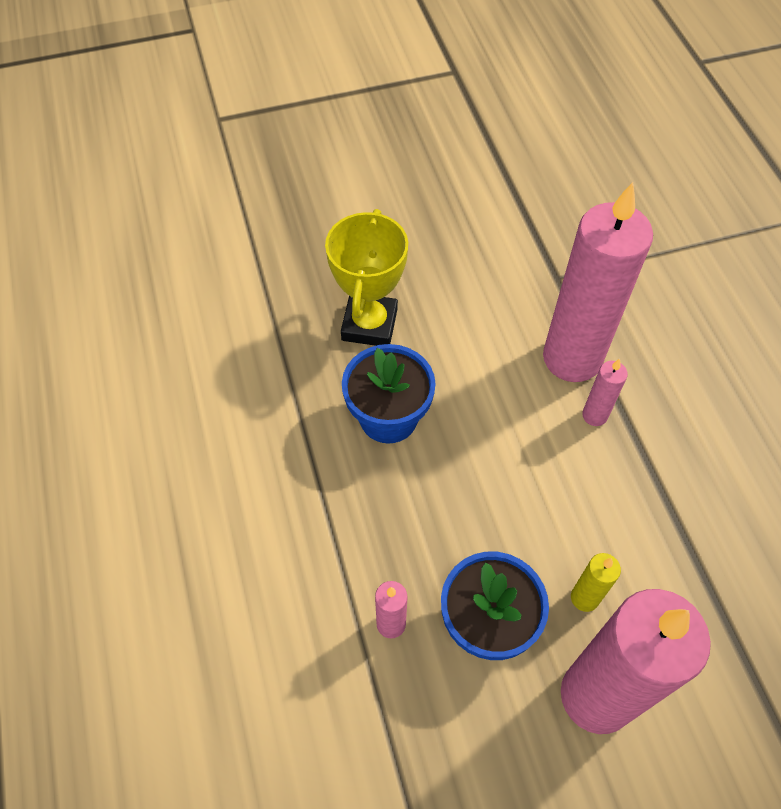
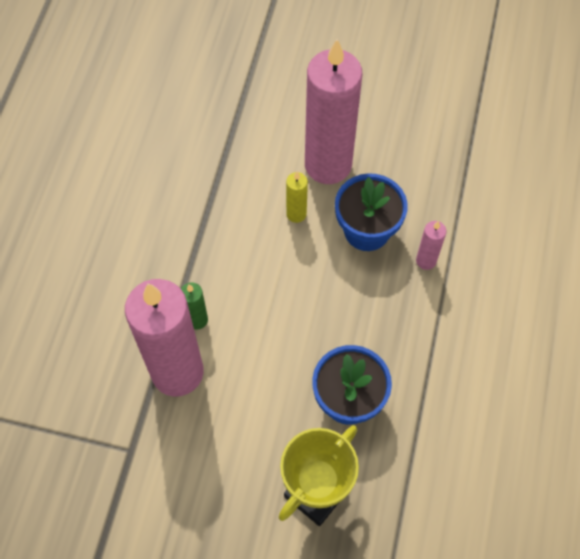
camera: 150 degrees left, 5 degrees up
(594, 415) = (197, 320): pink candle -> green candle

